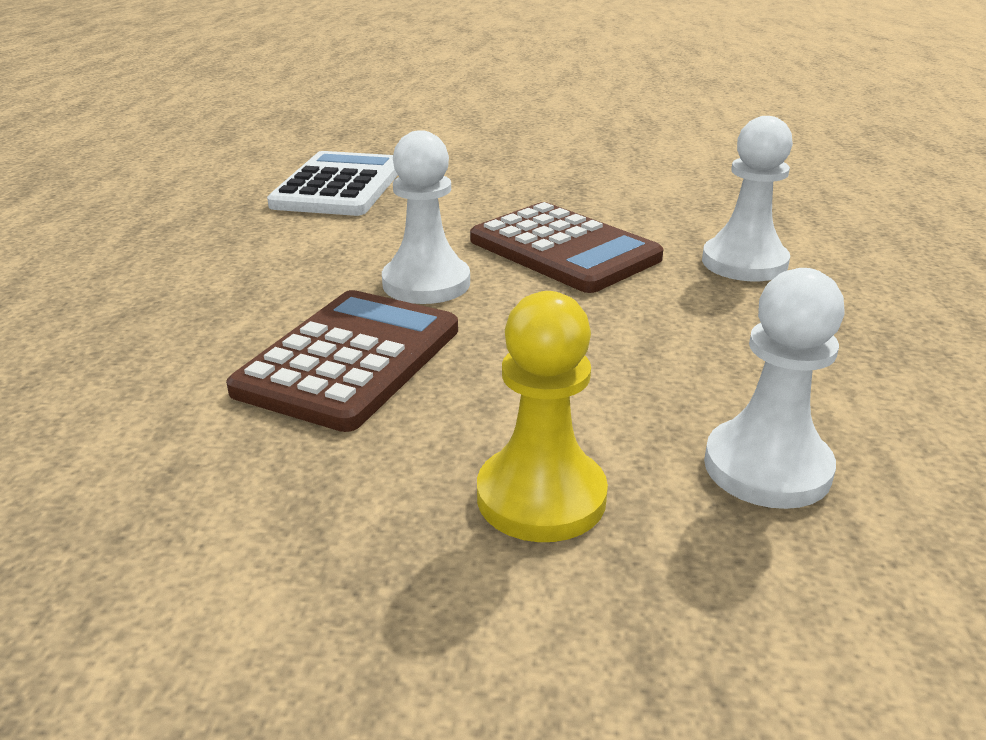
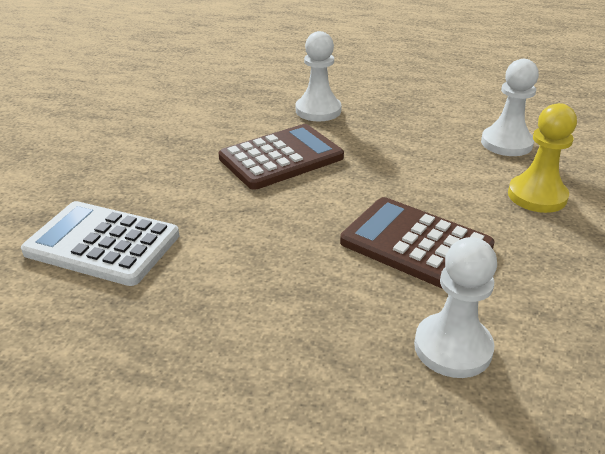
camera: 80 degrees left, 5 degrees up
(426, 283) = (316, 211): white pawn -> white pawn (452, 347)

